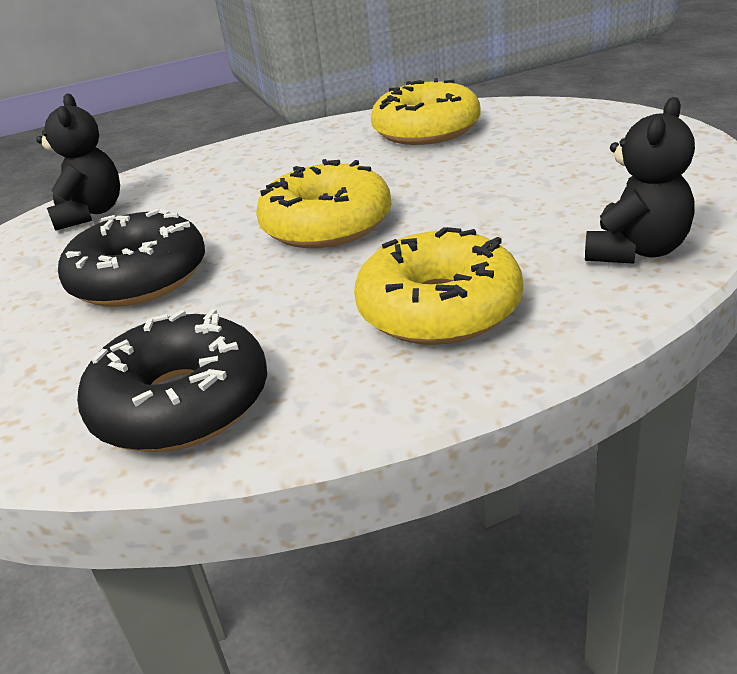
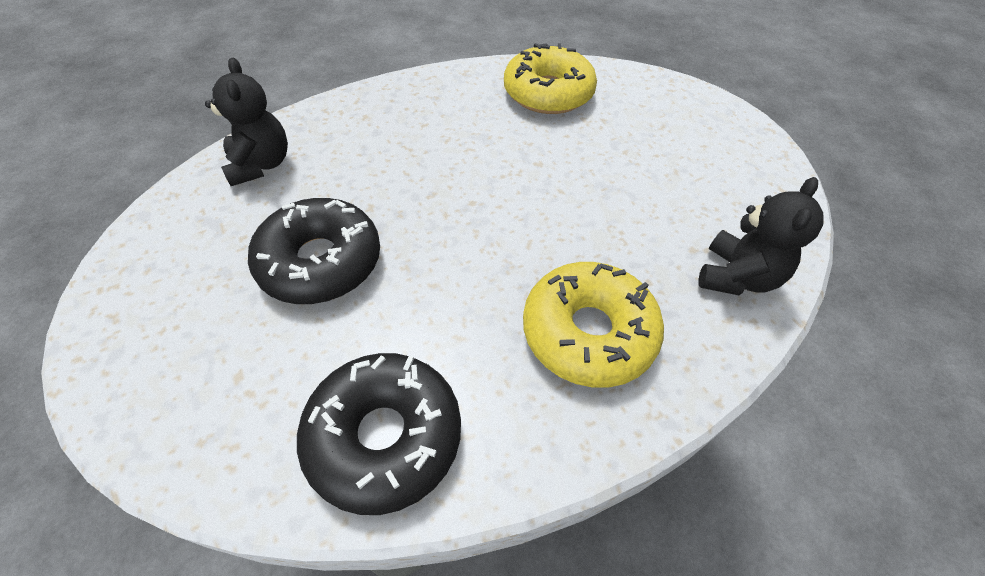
camera: 10 degrees left, 20 degrees up
(327, 224) = (479, 209): yellow donut -> none

